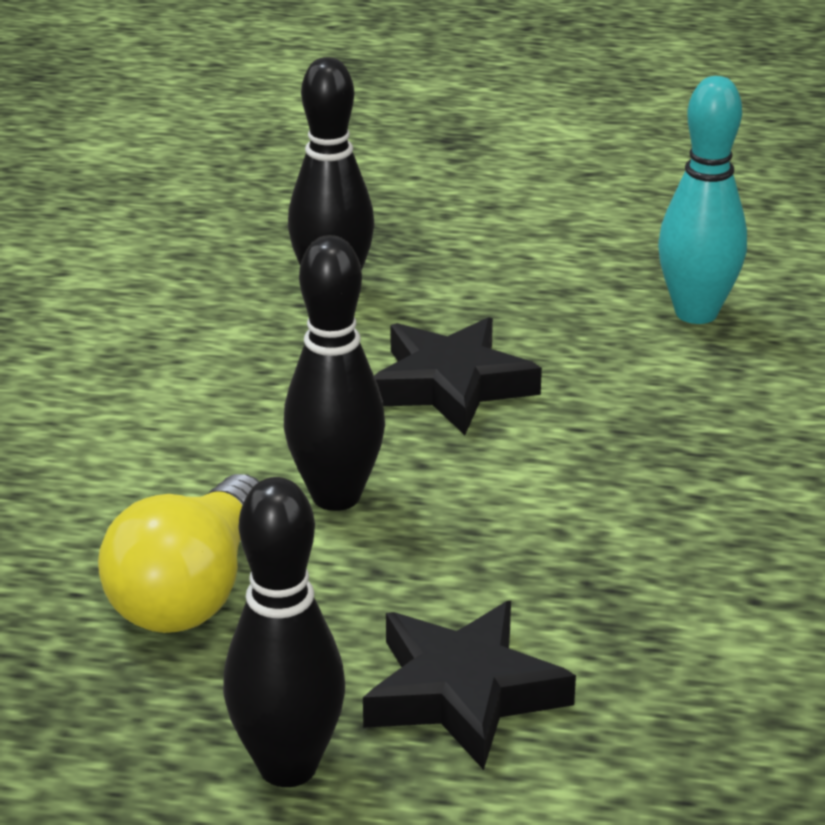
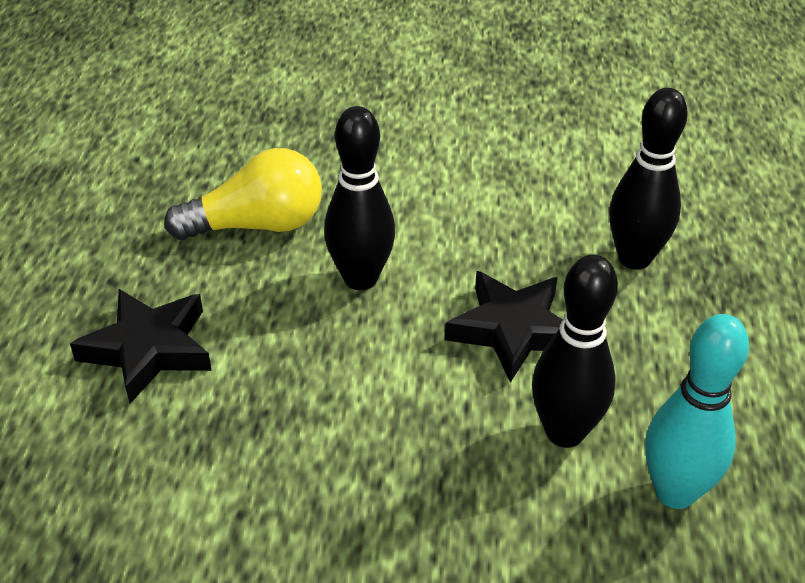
camera: 85 degrees right, 10 degrees up
(191, 591) = (257, 225): yellow light bulb -> yellow light bulb turned 150 degrees clockwise
(288, 767) = (93, 278): black bowling pin -> black bowling pin (564, 432)

